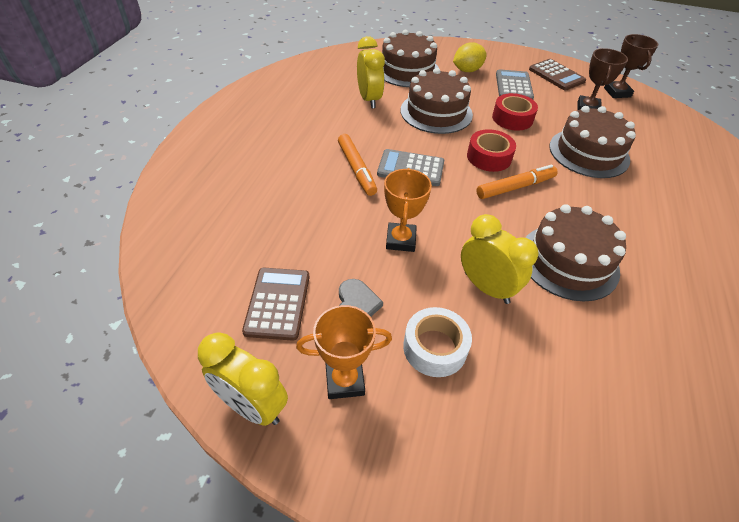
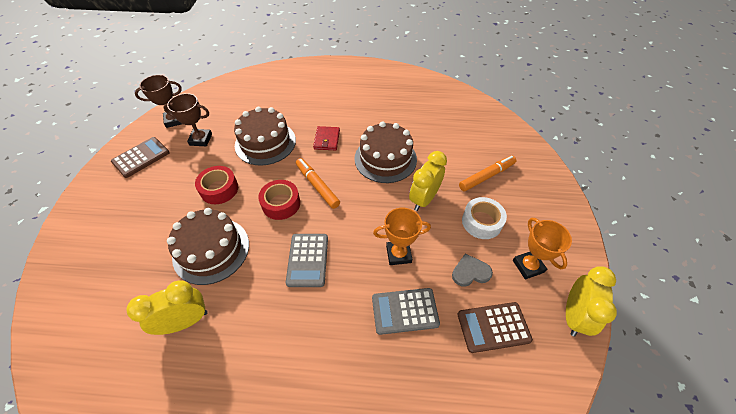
camera: 100 degrees left, 5 degrees up
(356, 169) = (317, 306): orange marker -> orange marker (486, 176)
(407, 70) = (116, 291): brown cake -> none
(467, 70) = (123, 230): yellow lemon -> none
(513, 86) = (160, 189): grey calculator -> grey calculator (405, 311)
(602, 206) = (327, 140): none -> red wallet

